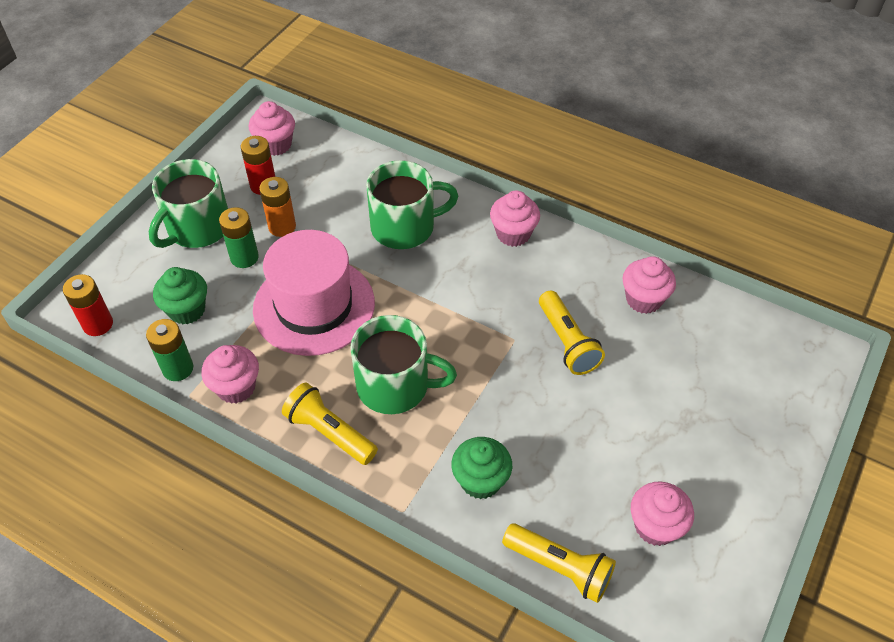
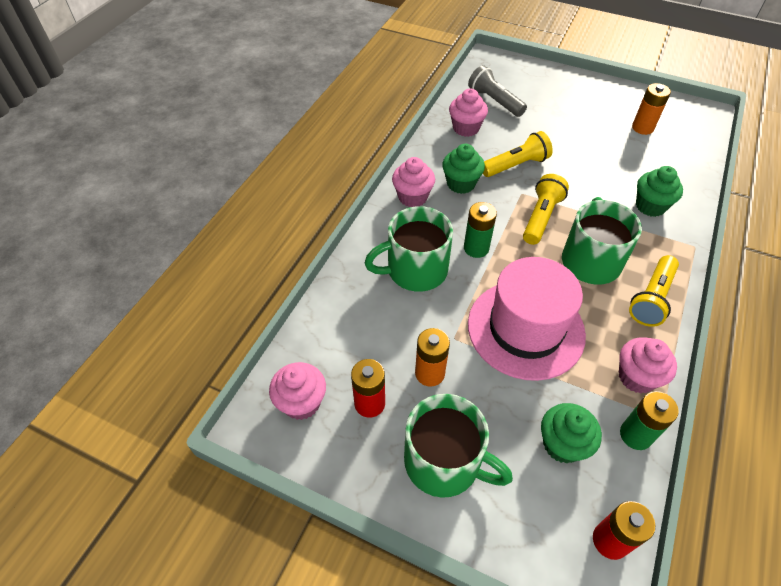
camera: 95 degrees left, 0 degrees up
(244, 257) = (479, 402): green battery -> green battery (476, 248)
(405, 227) = (415, 270): green mug -> green mug turned 90 degrees counterclockwise
(534, 280) = (461, 184): none -> green cupcake
(560, 567) = (692, 167): yellow flashlight -> yellow flashlight (541, 217)
(655, 526) = (642, 128): pink cupcake -> orange battery
(709, 341) = (494, 101): none -> grey flashlight

